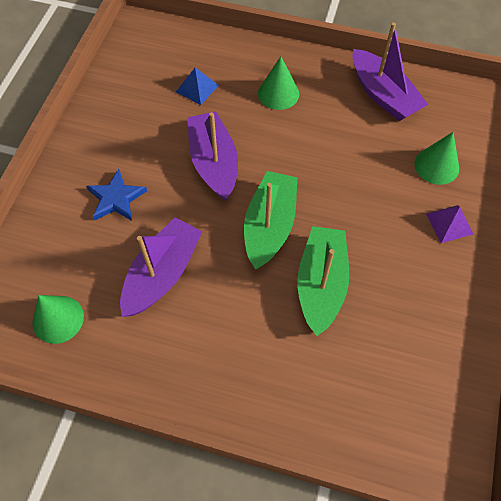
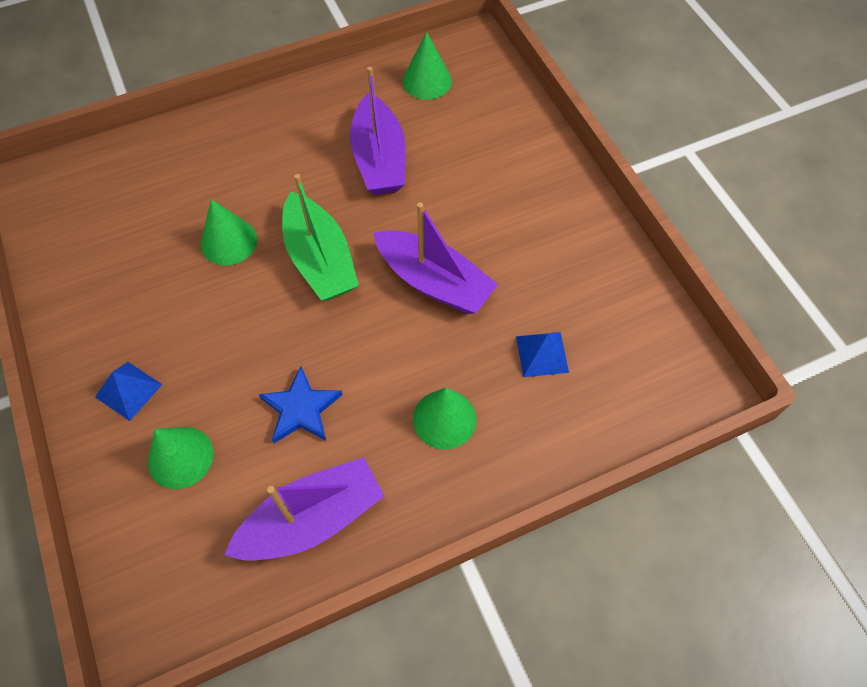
camera: 140 degrees right, 0 degrees up
(116, 198) = (488, 187): blue star -> blue star (301, 409)
(321, 284) = (229, 241): green boat -> green cone
(383, 95) = (312, 519): purple boat -> purple boat turned 135 degrees clockwise
(449, 223) = (128, 390): purple pyramid -> blue pyramid

